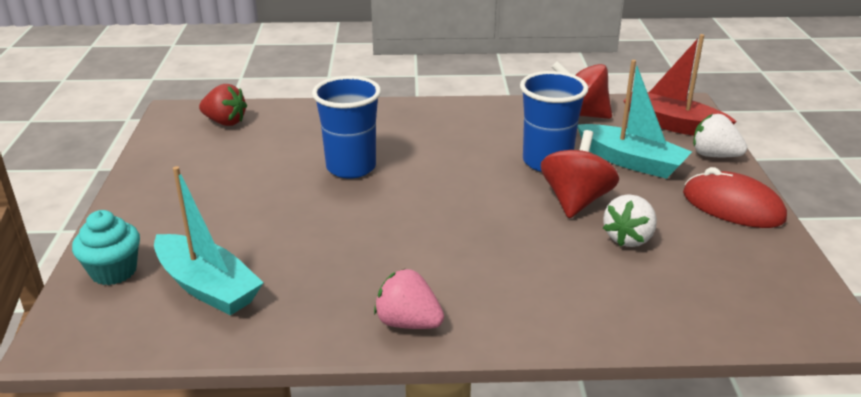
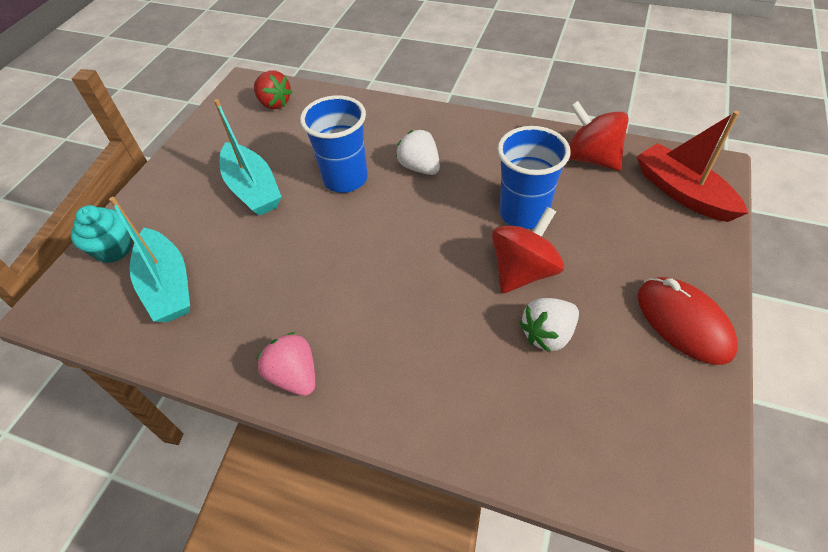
camera: 25 degrees right, 20 degrees up
(631, 161) = (608, 233): turquoise boat -> turquoise boat (252, 189)
(714, 155) = (704, 246): white strawberry -> white strawberry (420, 167)

